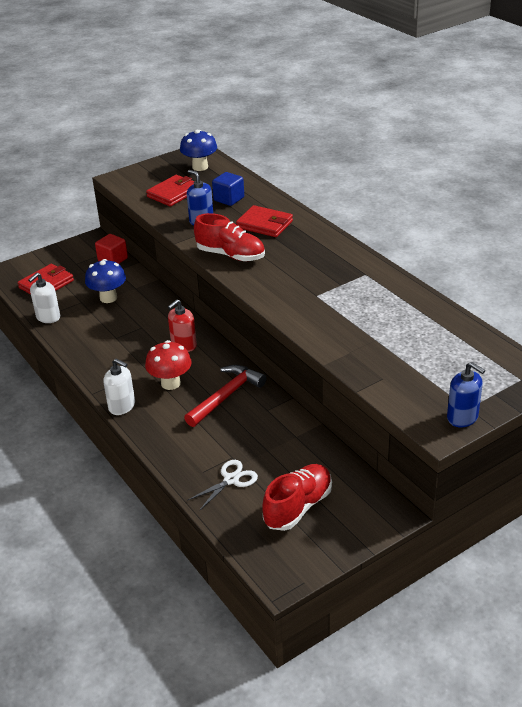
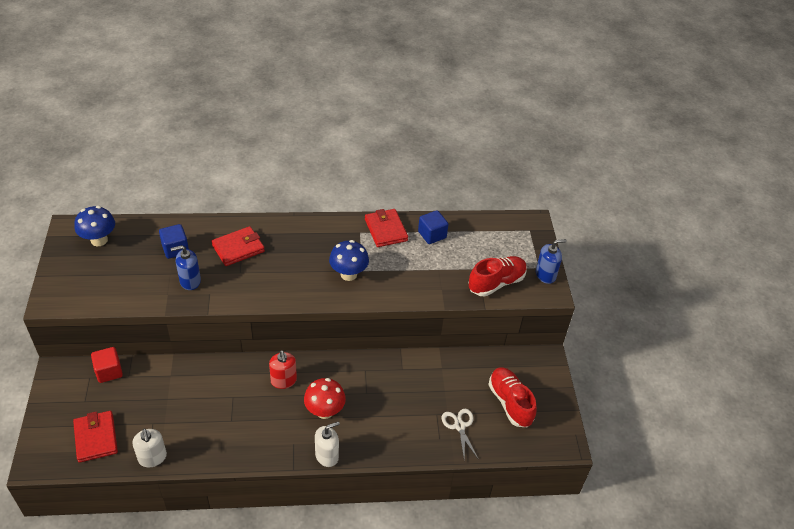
camera: 65 degrees left, 10 degrees up
(108, 298) = (167, 401): blue mushroom -> blue mushroom (348, 274)
(173, 193) = (125, 277): red wallet -> red wallet (386, 230)
(226, 396) = (368, 384): red hammer -> none
(230, 255) = (262, 289): red shoe -> red shoe (496, 283)
(420, 316) = (432, 235): none -> blue cube

